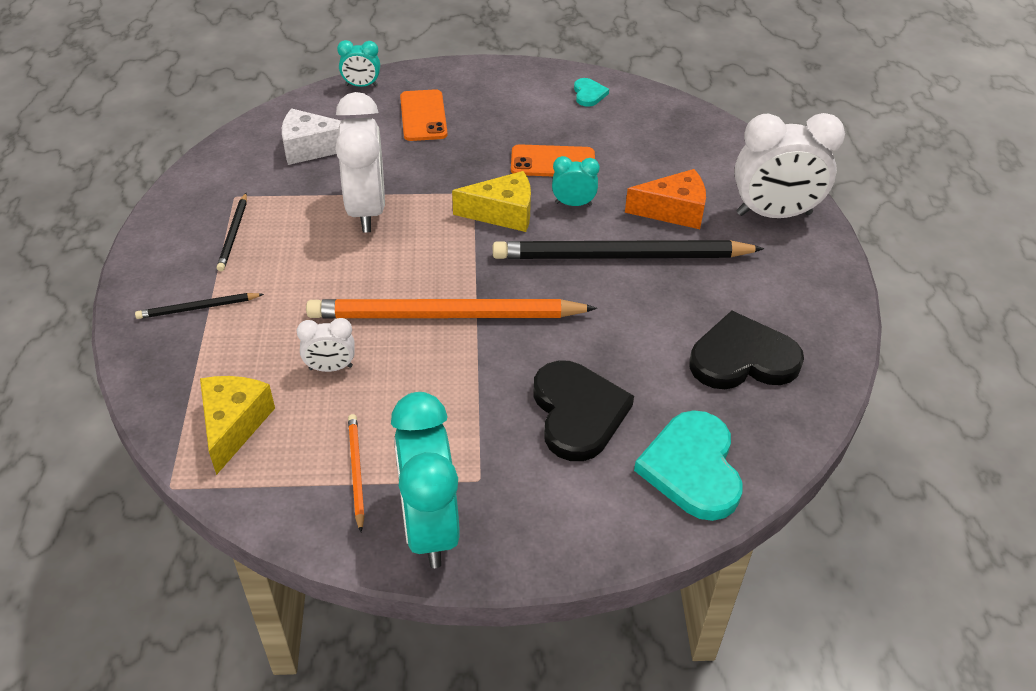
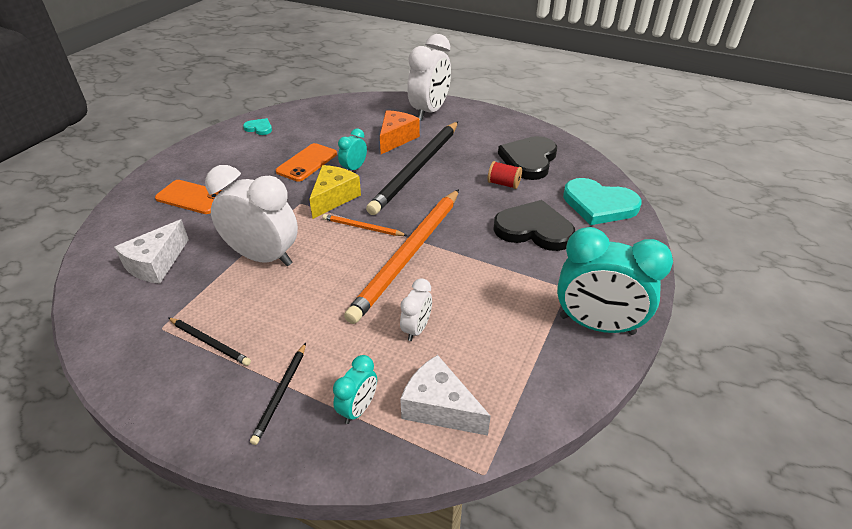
camera: 60 degrees left, 5 degrees down
(234, 425) = (439, 407): yellow cheese -> white cheese
(356, 472) = (529, 347): orange pencil -> orange pencil (363, 227)
(361, 85) = (115, 214): turquoise clock -> turquoise clock (358, 408)
(658, 350) = (503, 184): none -> red spool

